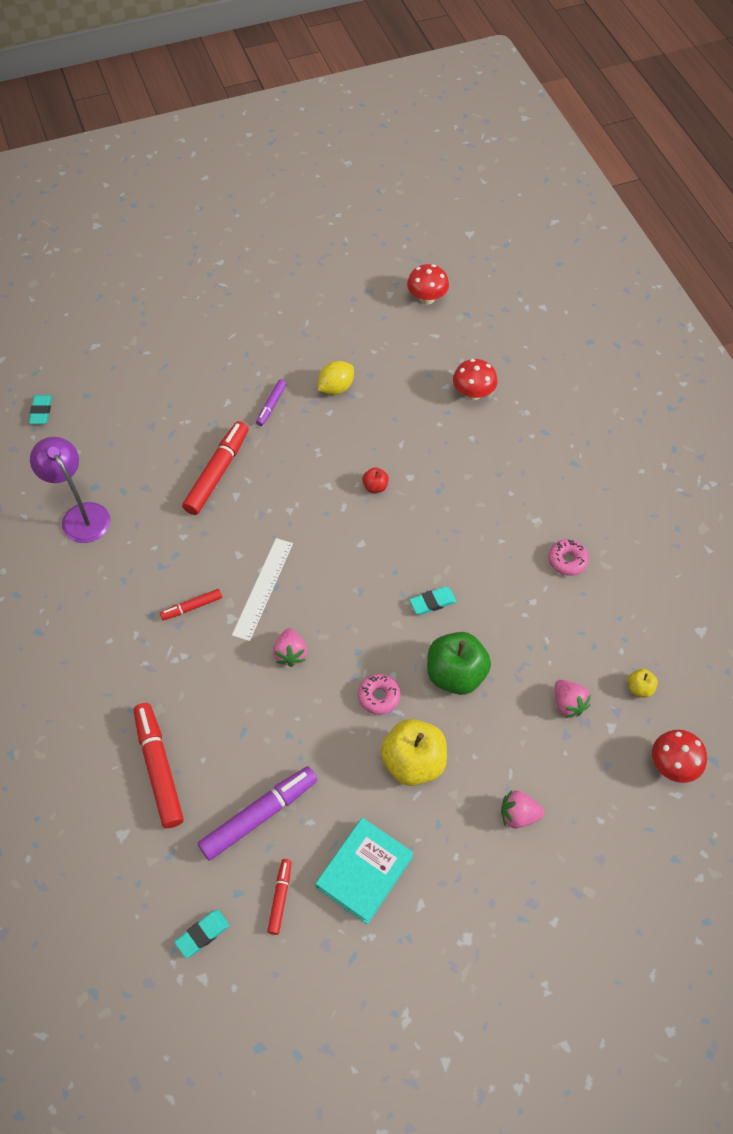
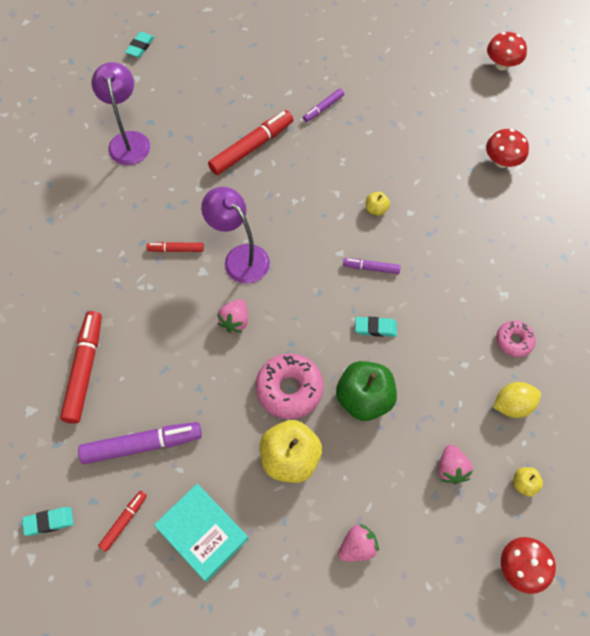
camera: 25 degrees right, 5 degrees up
(262, 588) = (240, 257): white ruler -> purple lamp
(336, 388) = (384, 113): yellow lemon -> yellow lemon (512, 405)
(364, 872) = (202, 533): turquoise book -> turquoise book turned 75 degrees clockwise
(375, 486) = (376, 209): red apple -> yellow apple
(379, 696) = (289, 389): pink donut -> pink donut, size x1.70
(399, 546) = (371, 268): none -> purple marker
(518, 815) = (357, 546): pink strawberry -> pink strawberry turned 120 degrees clockwise

